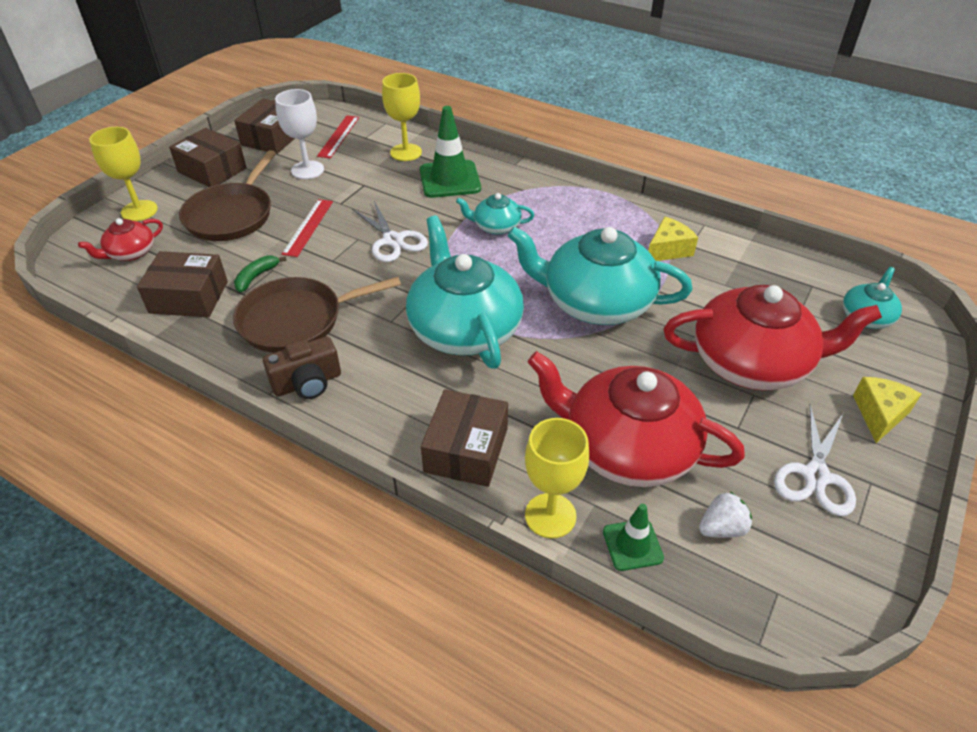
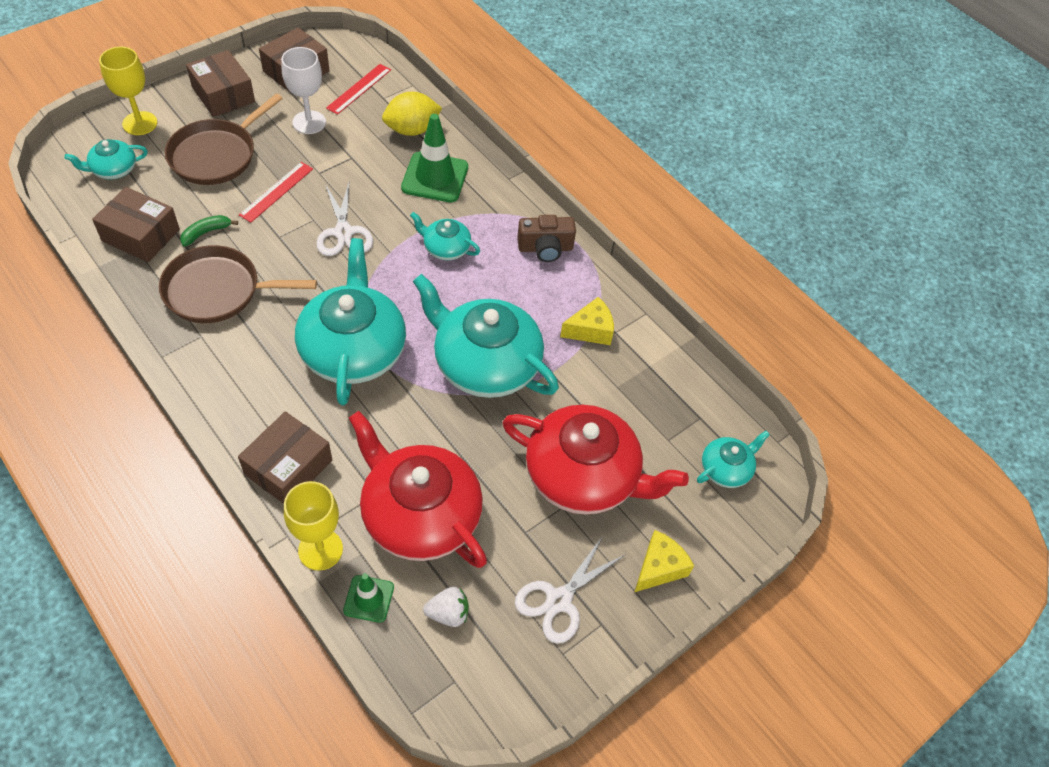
camera: 15 degrees right, 10 degrees up
(130, 253) = (113, 169): red teapot -> turquoise teapot
(307, 383) = (196, 357): brown camera -> brown camera (545, 248)
(406, 152) = (412, 130): yellow goblet -> yellow lemon

